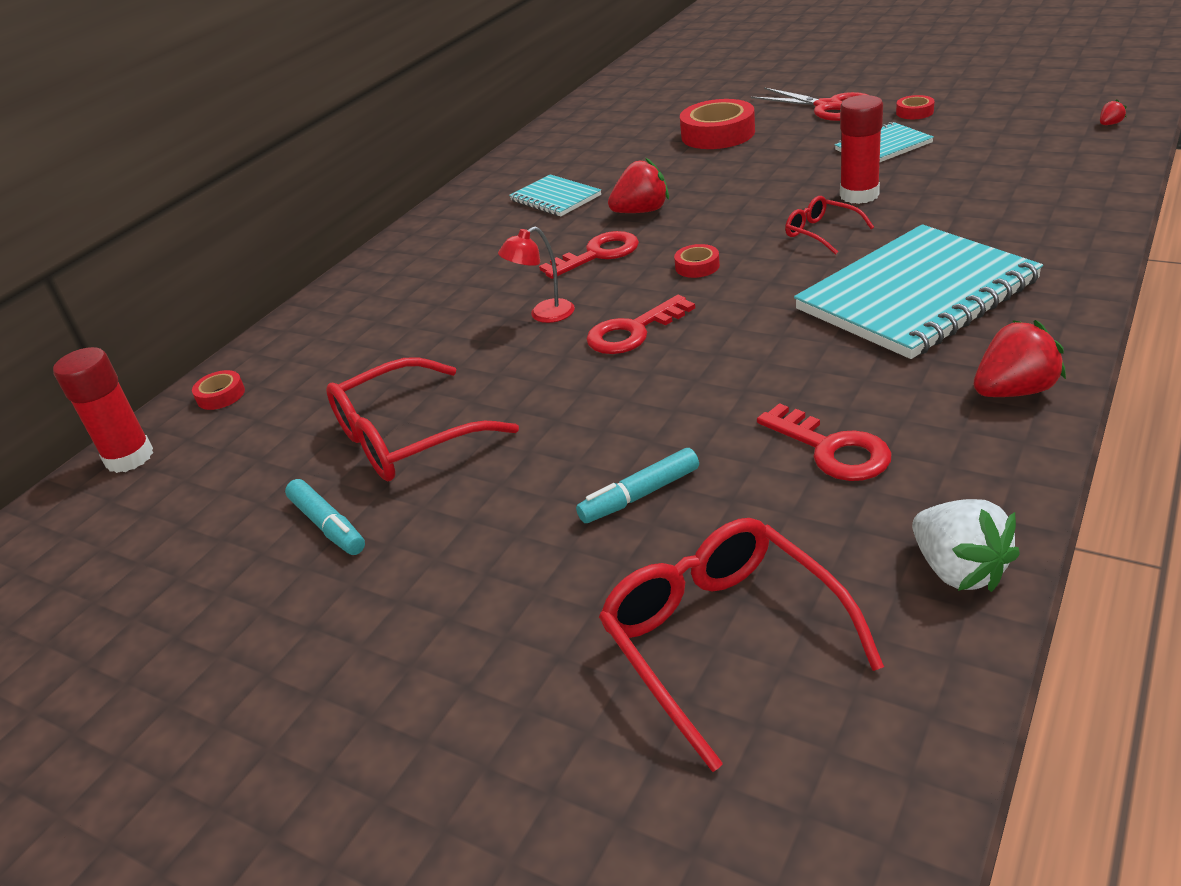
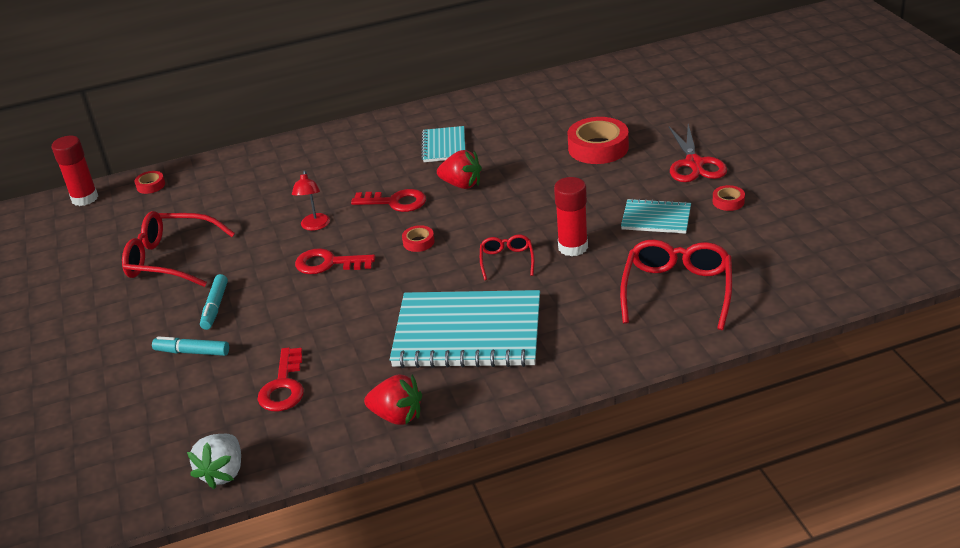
camera: 40 degrees right, 0 degrees up
(328, 525) = (91, 284): turquoise marker -> turquoise marker (215, 307)
(544, 315) = (315, 226): red lamp -> red lamp turned 105 degrees counterclockwise
(722, 639) = (116, 433): red glasses -> red glasses (677, 290)
(1109, 124) = (808, 290): red strawberry -> none

